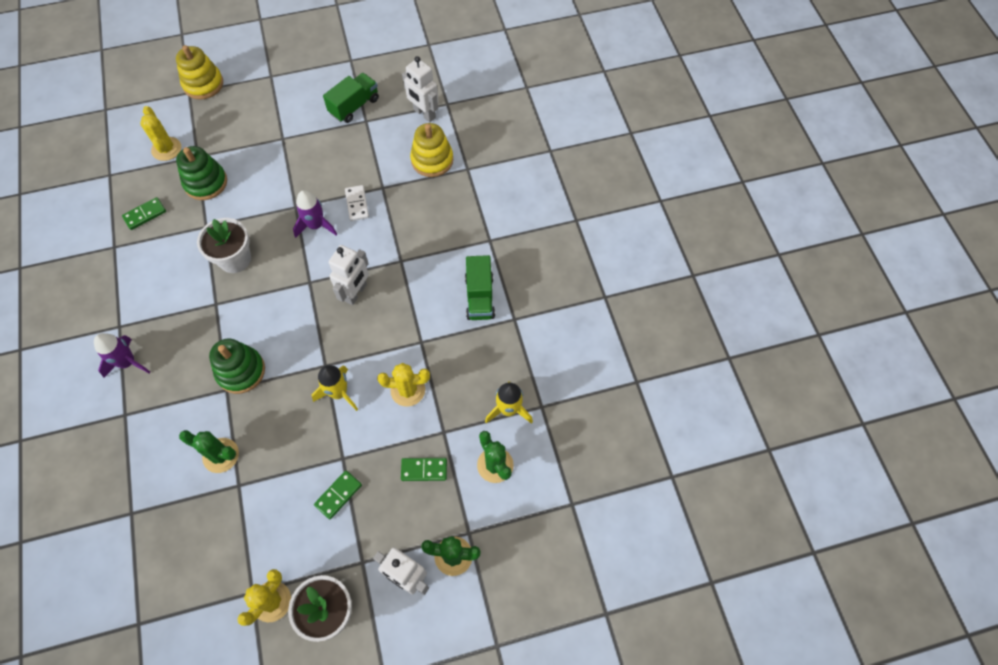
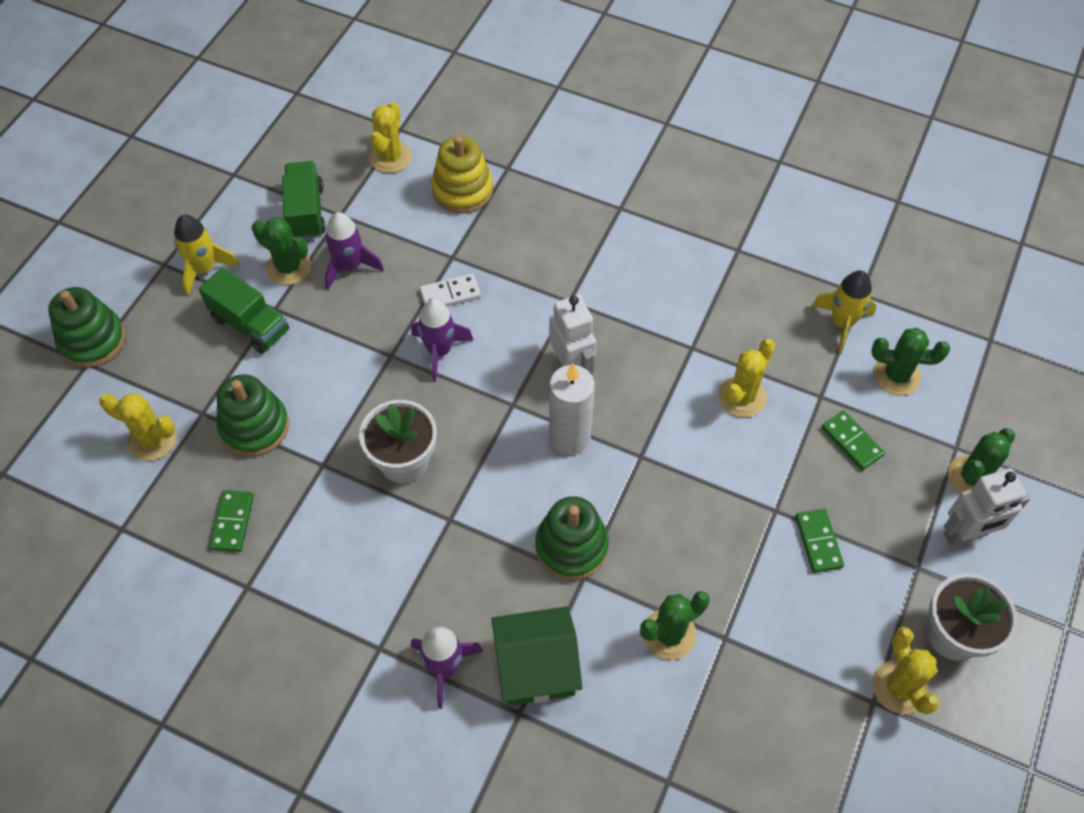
camera: 50 degrees left, 5 degrees down
(156, 404) = (536, 667): none -> green house
(203, 84) = (92, 340): yellow stacking toy -> green stacking toy
(310, 323) = (569, 437): none -> white candle
(313, 125) = (288, 267): none -> green cactus
(336, 149) = (350, 267): none -> purple rocket
(338, 393) = (689, 464): yellow rocket -> yellow rocket (204, 269)
(357, 204) = (450, 294): white domino -> white domino turned 45 degrees counterclockwise
(424, 114) = (390, 157): white robot -> yellow cactus
(424, 470) = (851, 442): green domino -> green domino turned 75 degrees counterclockwise
(479, 297) = (683, 261): green truck -> green truck (250, 324)

